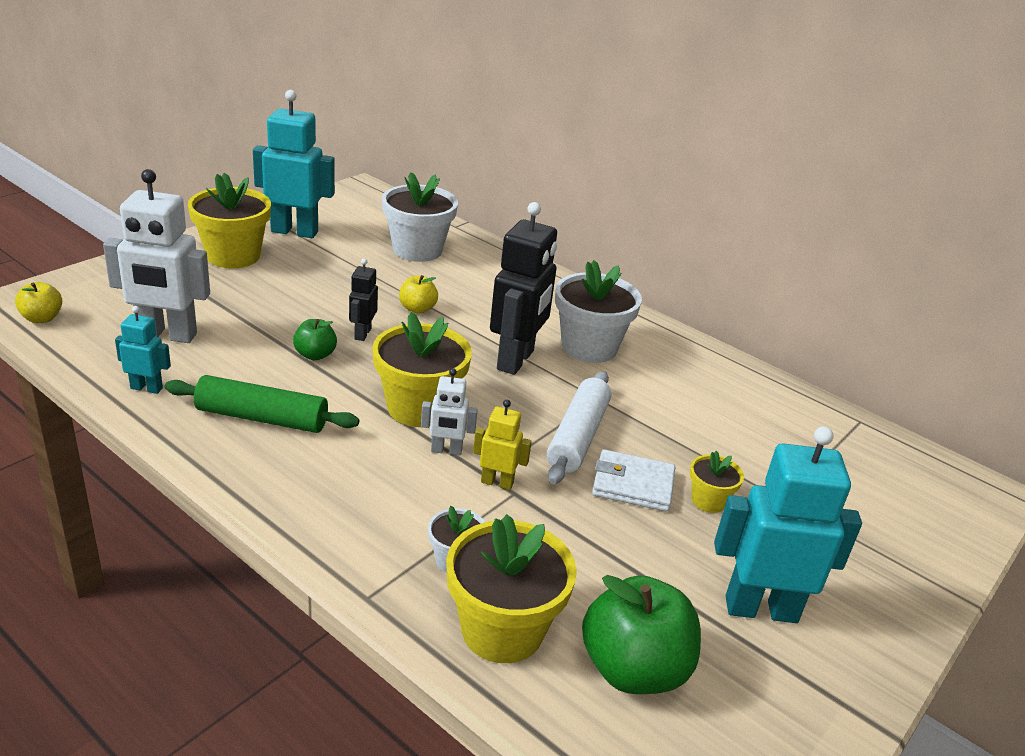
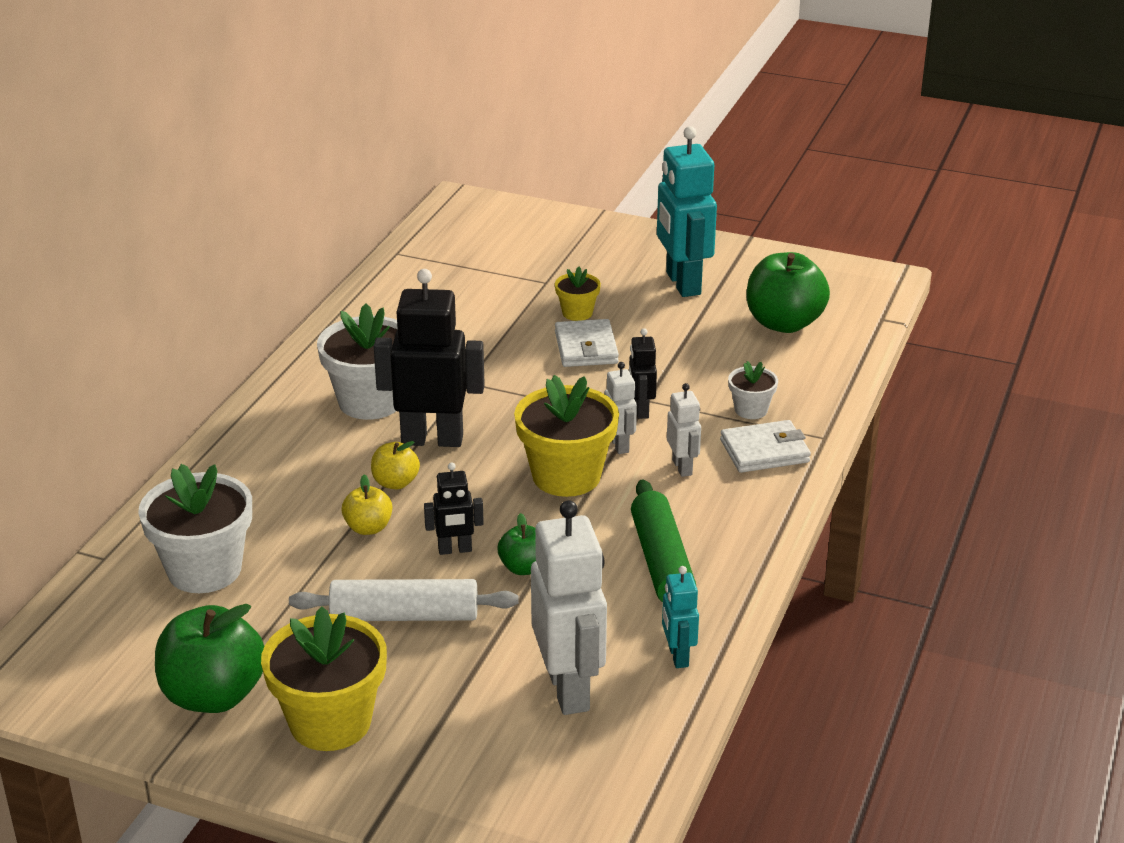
camera: 105 degrees left, 0 degrees up
(42, 318) = (613, 811): yellow apple -> yellow apple (395, 483)
(294, 231) = (214, 695): turquoise robot -> green apple
(373, 540) = (764, 451): none -> white wallet
(385, 475) = (682, 467): none -> white robot
(497, 482) = (641, 410): yellow robot -> black robot
(502, 630) = (799, 376): yellow flower pot -> none
(577, 437) = (540, 383): white rolling pin -> white rolling pin (405, 616)

